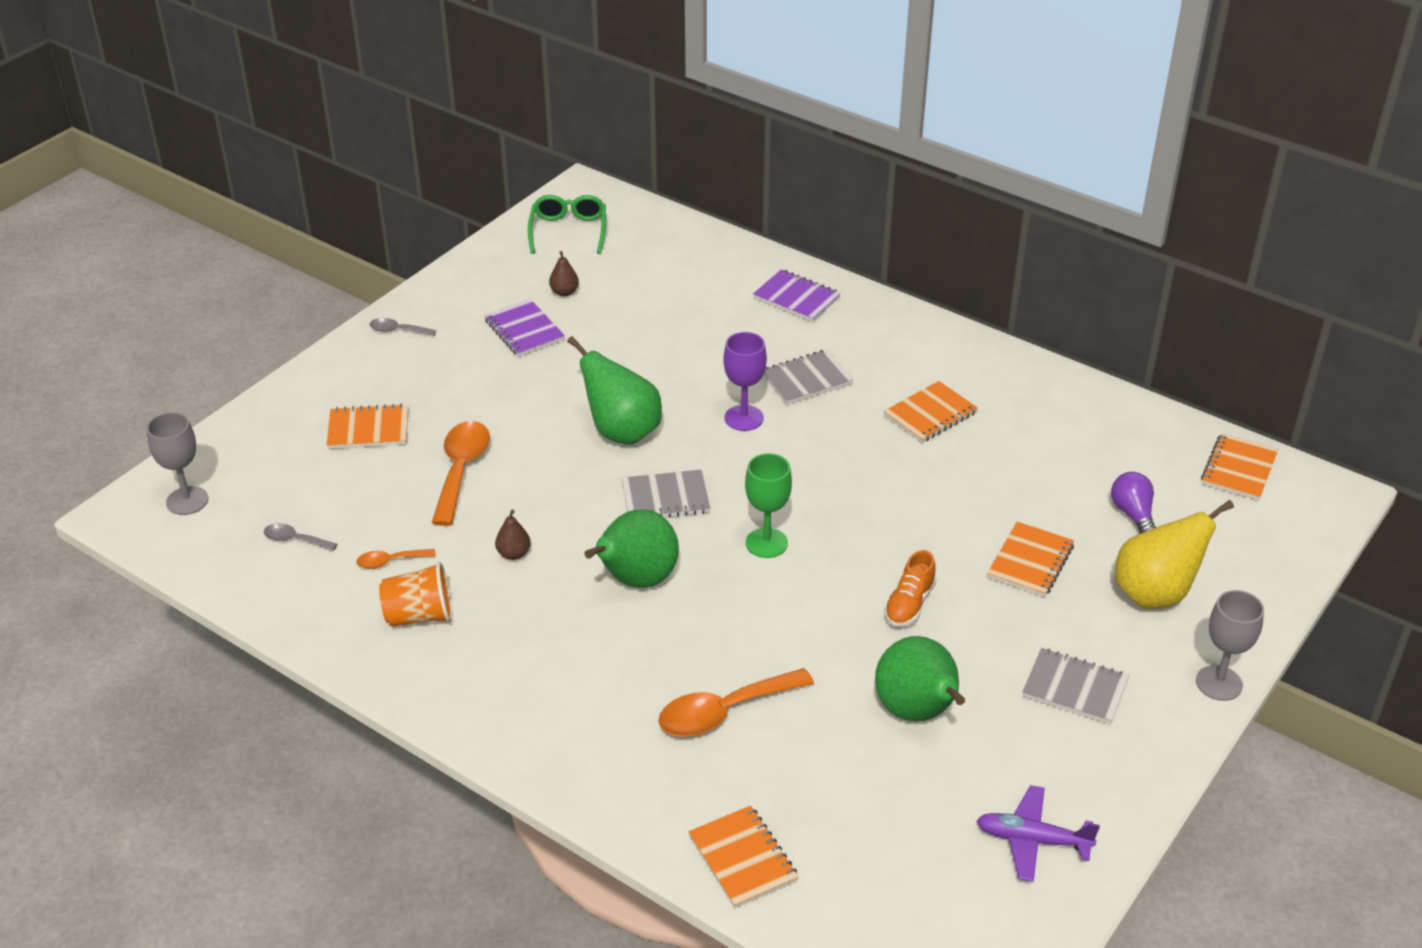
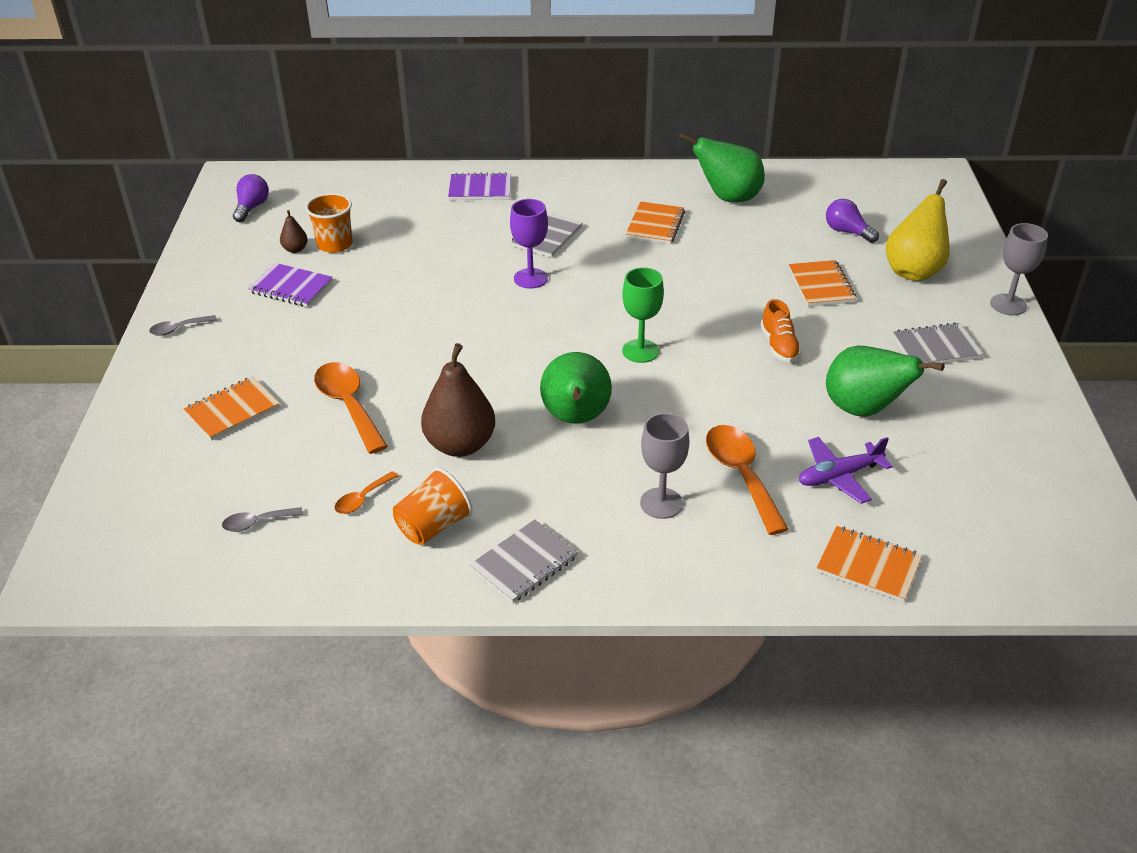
camera: 35 degrees left, 0 degrees up
(187, 501) = (115, 540): grey goblet -> grey goblet (661, 503)
(513, 554) = (460, 445): brown pear -> brown pear, size x2.19
(568, 231) = (252, 208): green glasses -> purple light bulb
(603, 302) = (335, 244): none -> orange cup
(622, 432) = (449, 324): green pear -> green pear (727, 198)
(665, 498) = (534, 354): grey notebook -> grey notebook (524, 563)
(724, 712) = (741, 475): orange spoon -> orange spoon turned 135 degrees clockwise
(1032, 840) = (1022, 451): purple plane -> purple plane (839, 476)
(1238, 469) = (873, 181): orange notebook -> none

